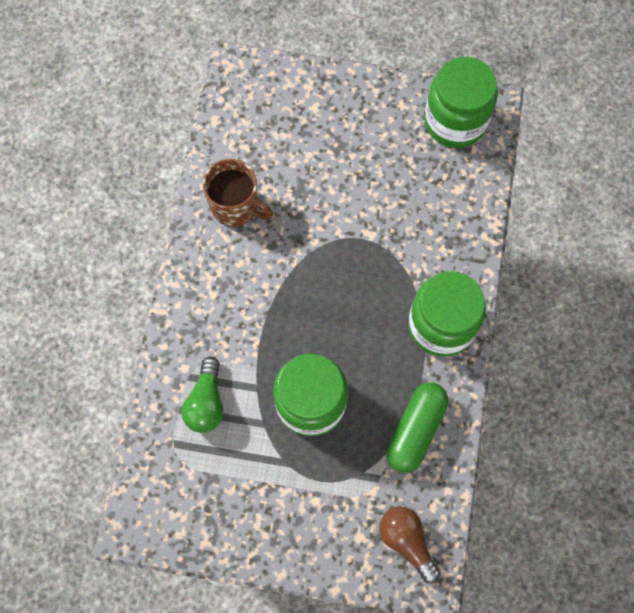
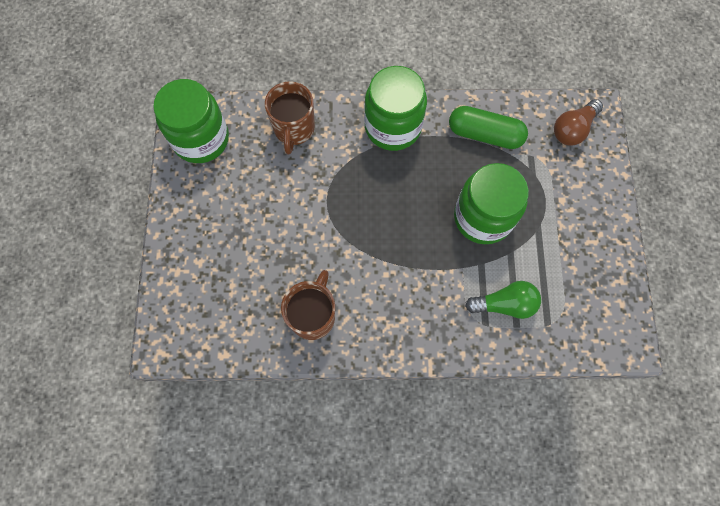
camera: 100 degrees left, 0 degrees up
(454, 217) = (294, 129): none -> brown mug

